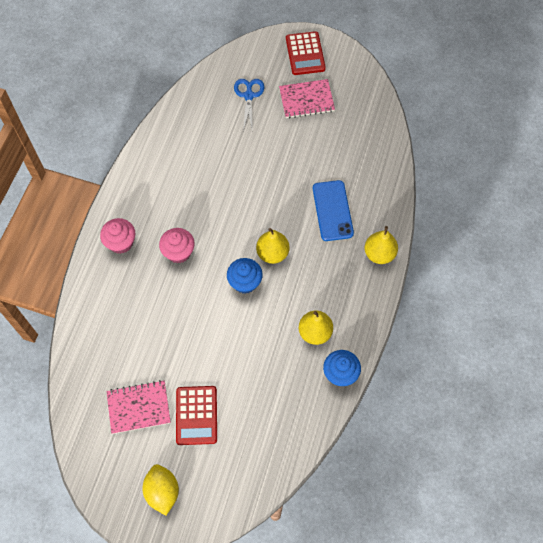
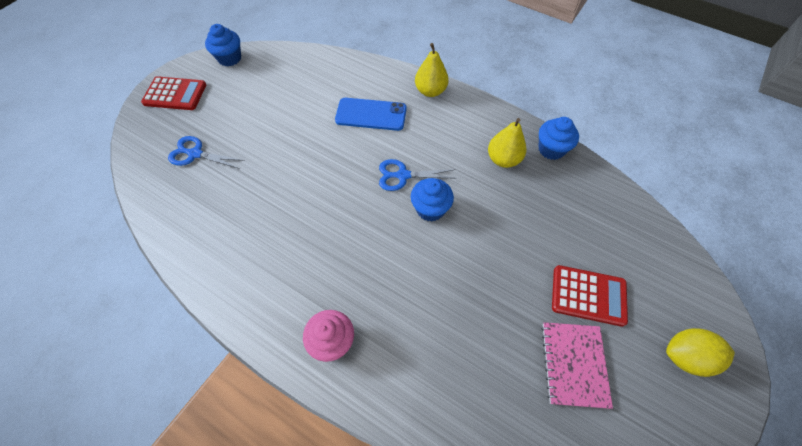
camera: 75 degrees left, 5 degrees down
(178, 252) = (370, 271): pink cupcake -> none
(272, 253) = (402, 175): yellow pear -> blue scissors
(306, 100) = (232, 105): pink notebook -> none
(361, 75) = (229, 58): none -> blue cupcake

